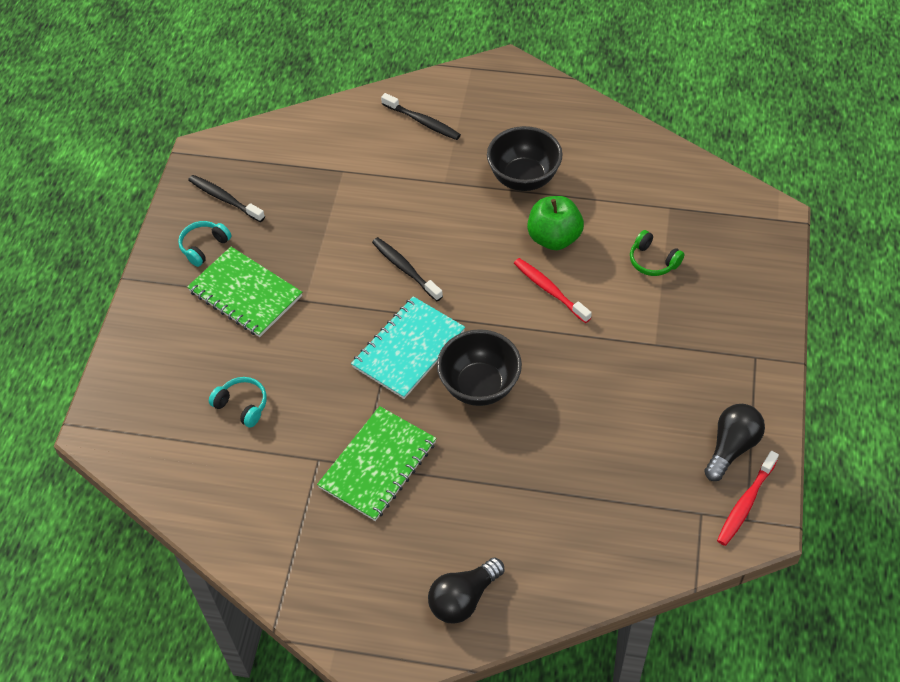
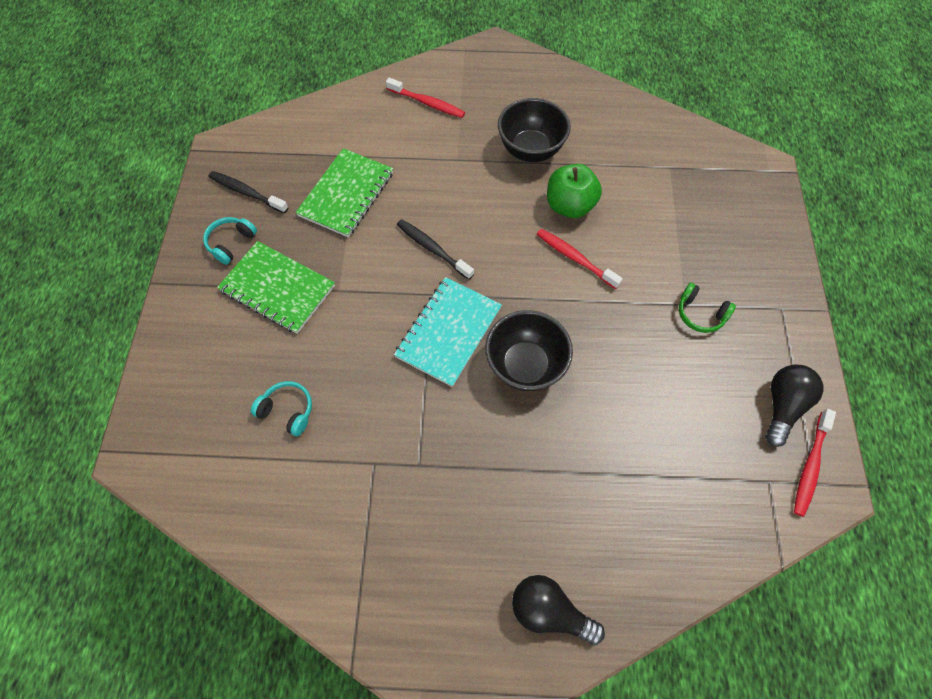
camera: 10 degrees left, 10 degrees up
(378, 465) = (436, 463): green notebook -> green notebook (346, 194)
(422, 121) = (427, 103): black toothbrush -> red toothbrush
(463, 599) = (549, 611): black light bulb -> black light bulb turned 75 degrees clockwise
(653, 261) = (666, 221): green headphones -> green headphones (700, 314)

